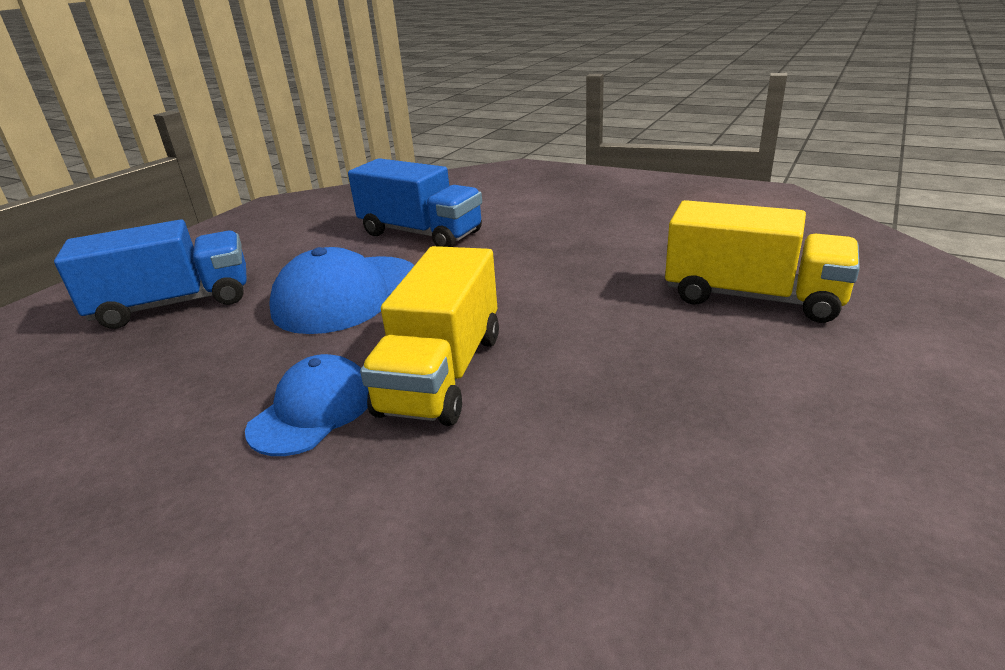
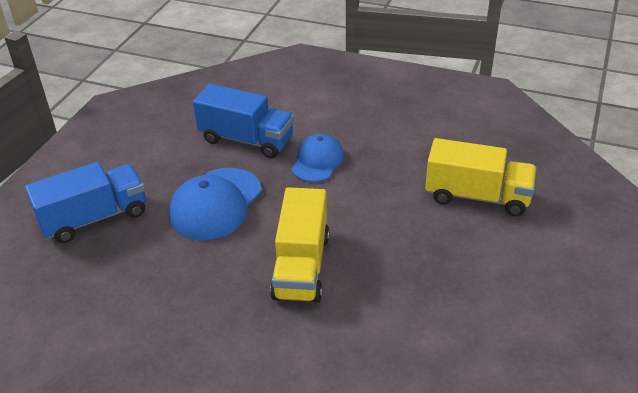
camera: 10 degrees left, 10 degrees up
(313, 410) = (234, 297): blue cap -> blue cap (317, 161)

